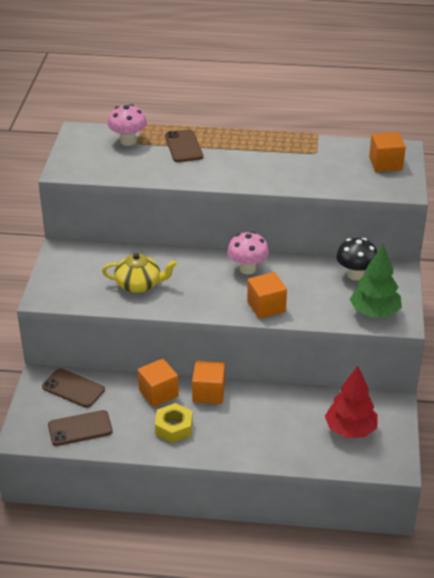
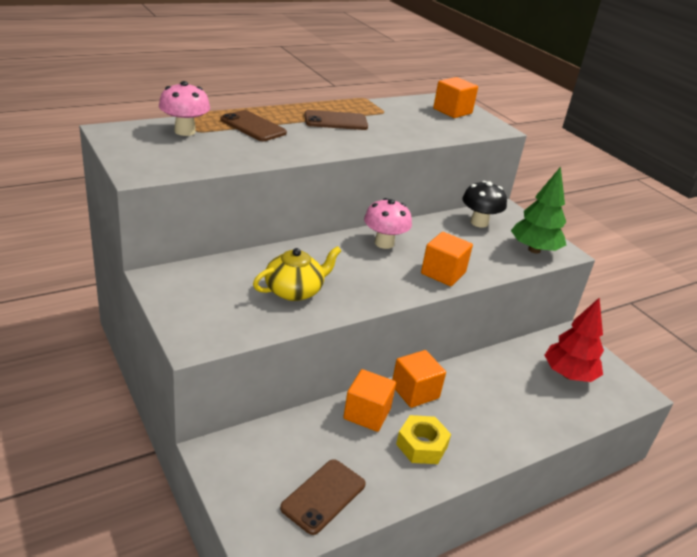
camera: 40 degrees left, 5 degrees down
(73, 388) = (267, 449): brown phone -> brown phone (335, 121)

